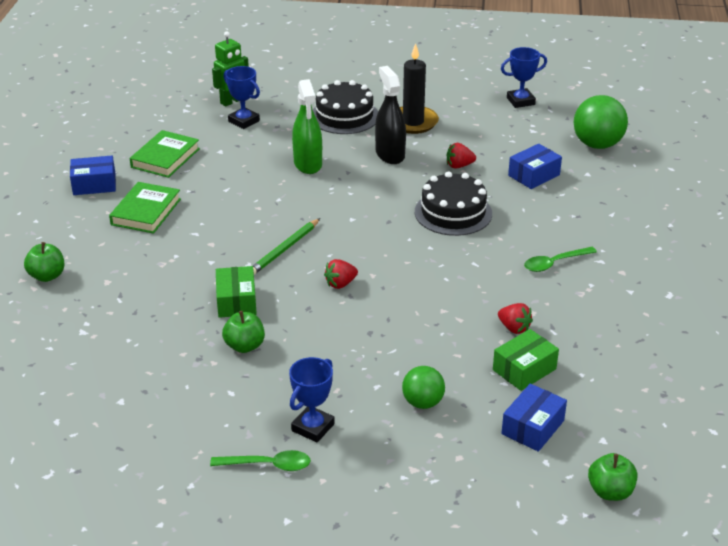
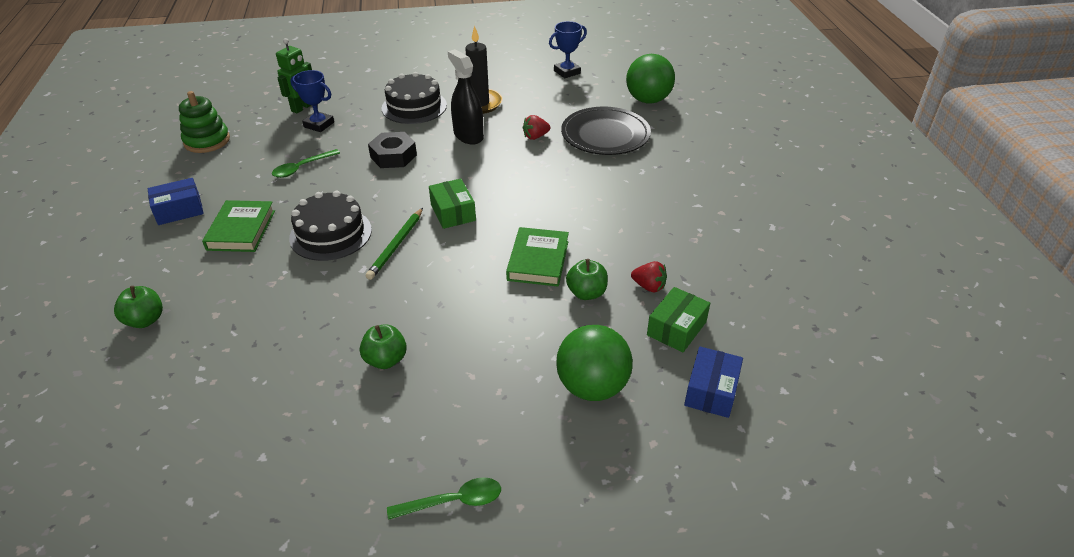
camera: 15 degrees left, 5 degrees up
(133, 122) = (207, 141): none -> green stacking toy
(165, 158) = (249, 172): green book -> green book (538, 260)
(236, 301) = (362, 310): green box -> green box (453, 212)
(308, 164) = (393, 156): green spray bottle -> black nut
(313, 427) = (488, 442): blue trophy -> none
(340, 284) = (464, 271): red strawberry -> none
(423, 402) = (592, 386): green ball -> green ball, size x1.64
(453, 213) = (547, 181): black cake -> black cake (330, 234)
(533, 175) = (605, 135): blue box -> black plate
(554, 263) = (658, 214): green spoon -> green spoon (302, 168)
(610, 491) = (817, 448): green apple -> green apple (586, 293)

